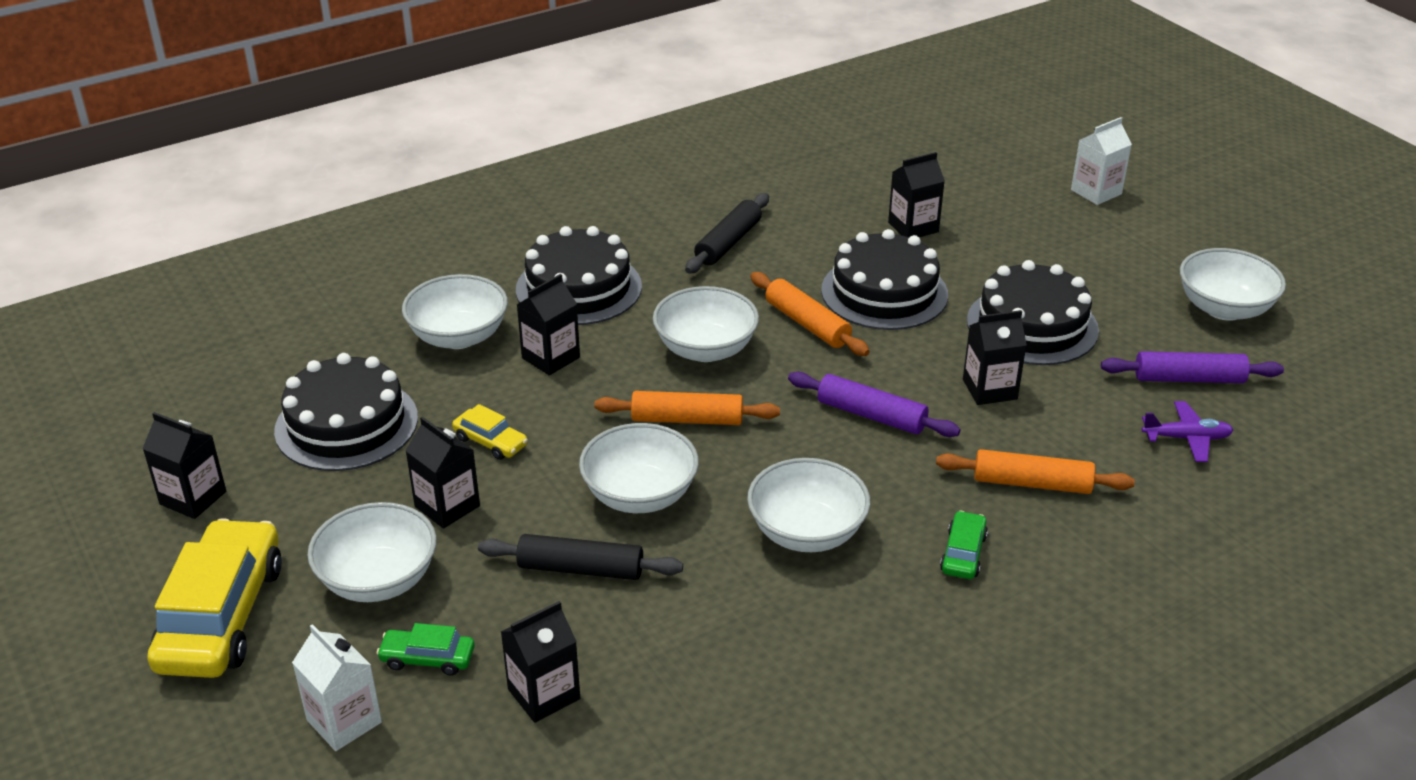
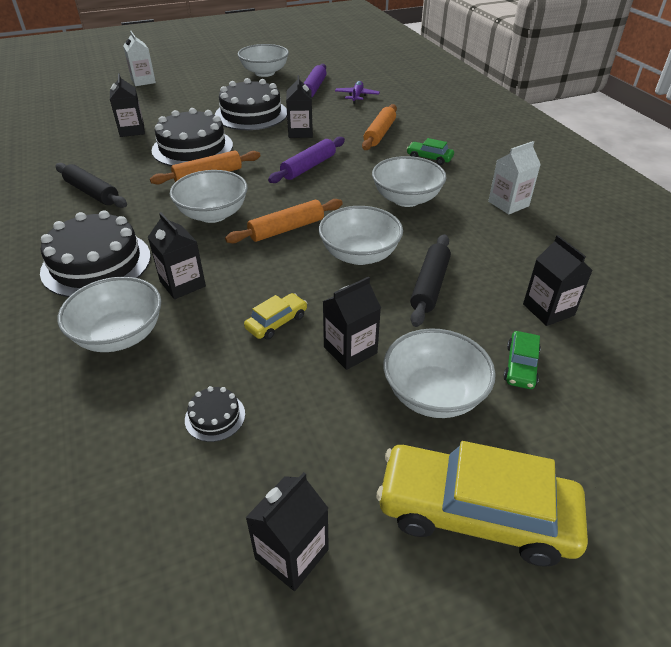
camera: 80 degrees left, 5 degrees up
(344, 721) = (591, 416): white carton -> white carton (508, 204)
(346, 424) = (215, 416): black cake -> black cake, size x0.43
(687, 419) = (286, 229): orange rolling pin -> orange rolling pin turned 45 degrees clockwise

